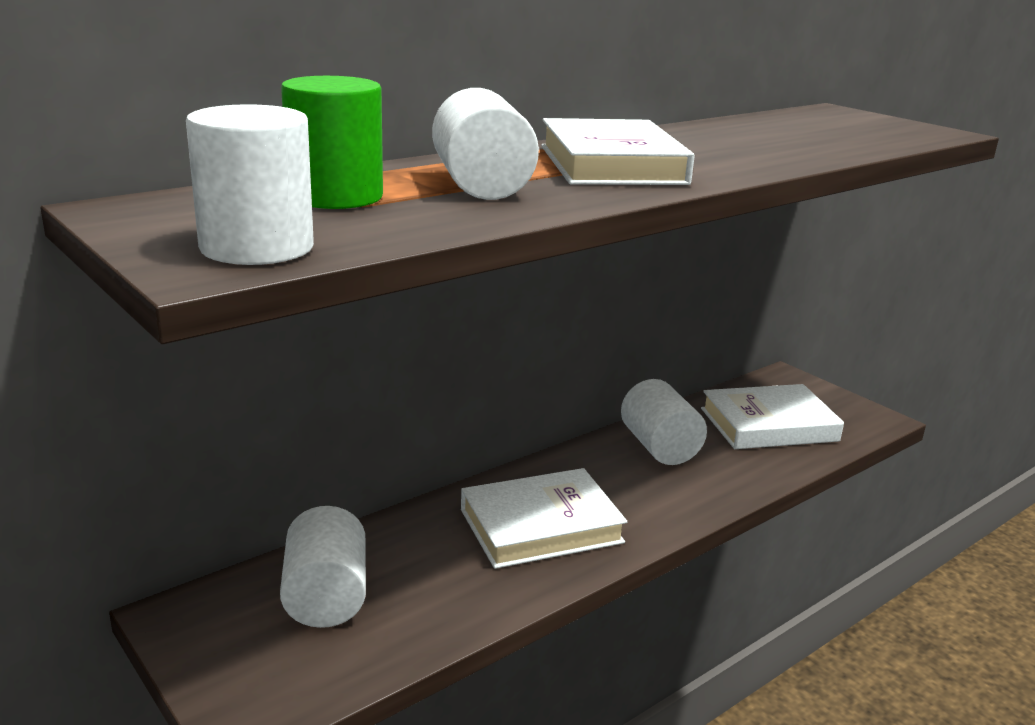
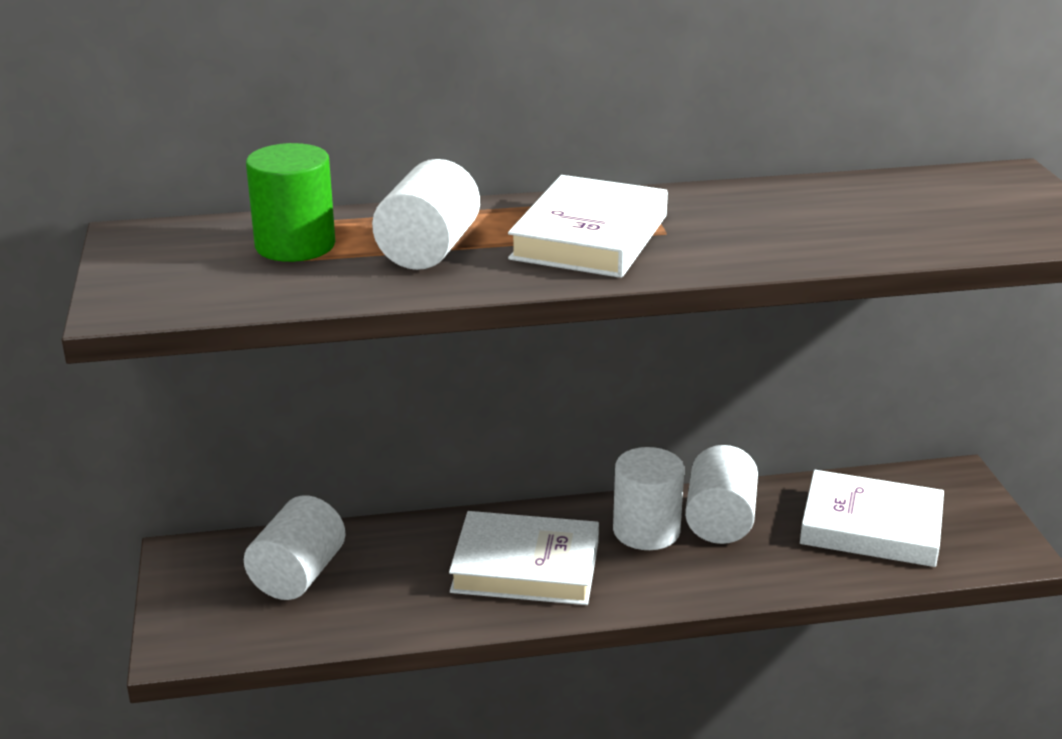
camera: 30 degrees right, 5 degrees up
(257, 247) = (175, 294): white cylinder -> white cylinder (646, 530)

